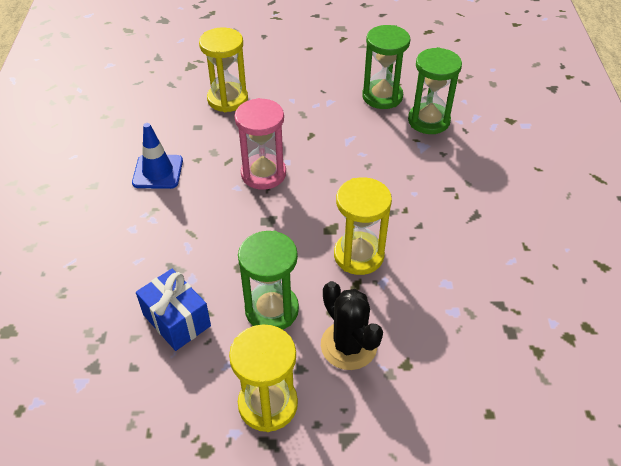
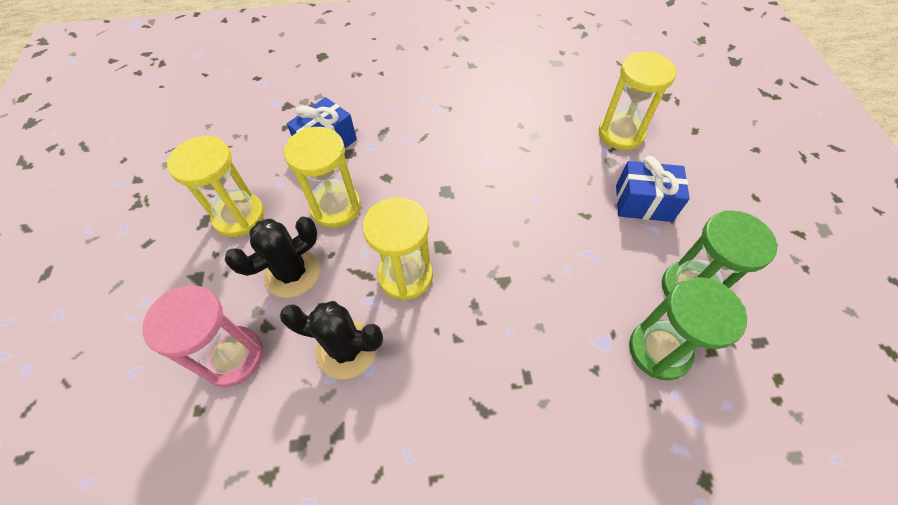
camera: 85 degrees right, 10 degrees up
(158, 172) = (496, 101): blue traffic cone -> none
(263, 174) = (511, 179): pink hourglass -> pink hourglass (233, 357)
(272, 310) = (336, 207): green hourglass -> yellow hourglass
(304, 102) = (643, 203): none -> blue gift
(429, 299) = (346, 349): none -> black cactus

